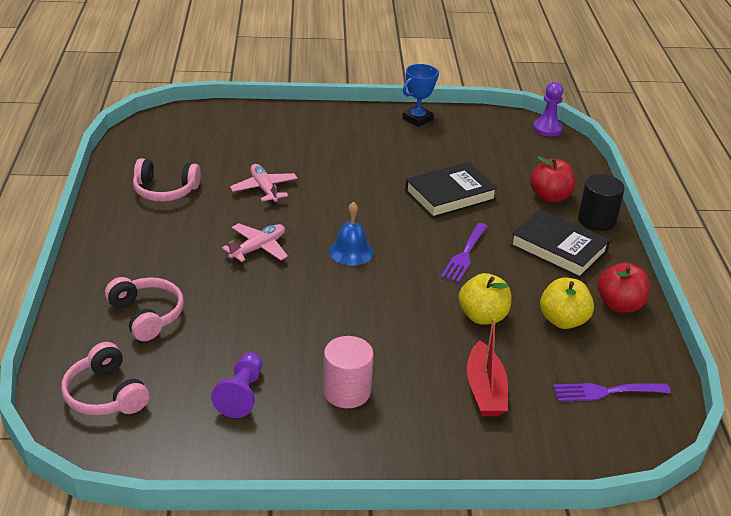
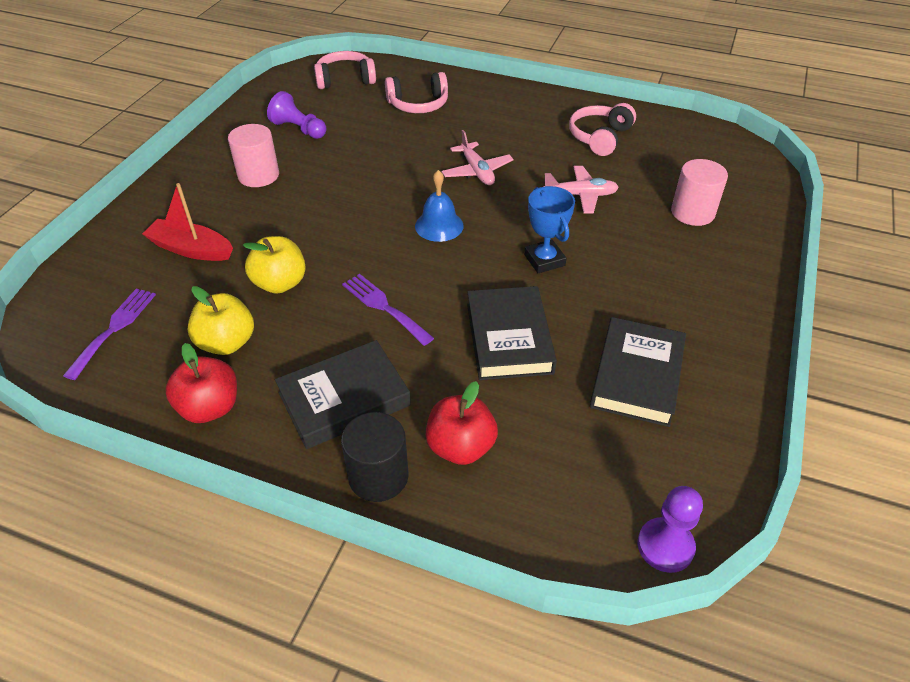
camera: 115 degrees right, 10 degrees up
(258, 139) = (692, 212): none -> pink cylinder
(417, 119) = (725, 375): blue trophy -> blue trophy (544, 260)
(443, 146) = (637, 376): none -> black book

